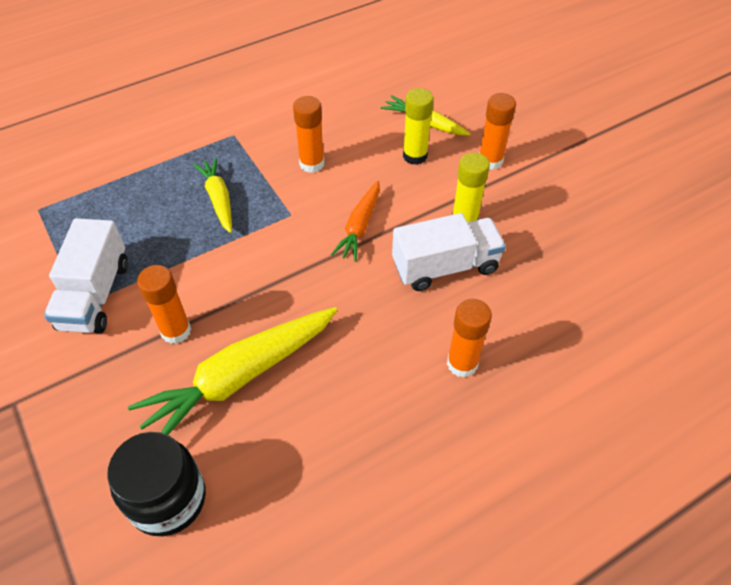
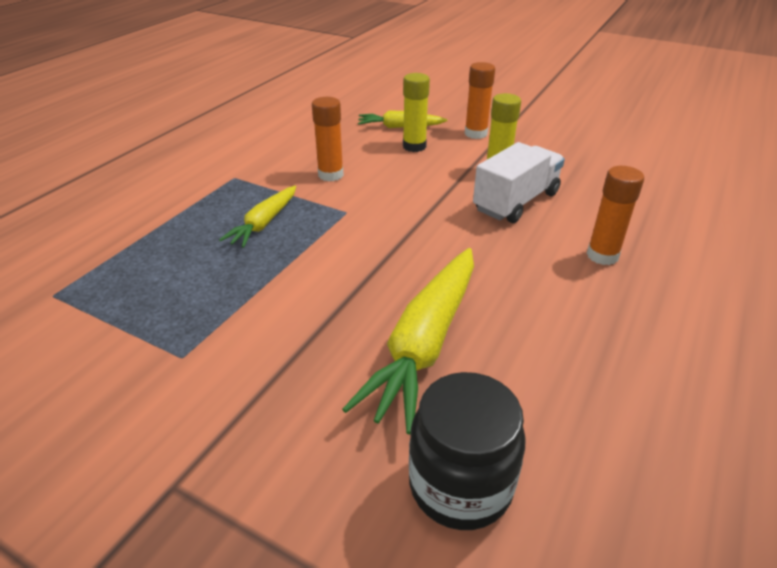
camera: 30 degrees left, 15 degrees down
(95, 295) = (194, 341): white truck -> none
(176, 331) = (319, 334): orange glue stick -> none
(218, 199) = (264, 223): yellow carrot -> yellow carrot turned 105 degrees counterclockwise
(360, 226) = (417, 200): orange carrot -> none

